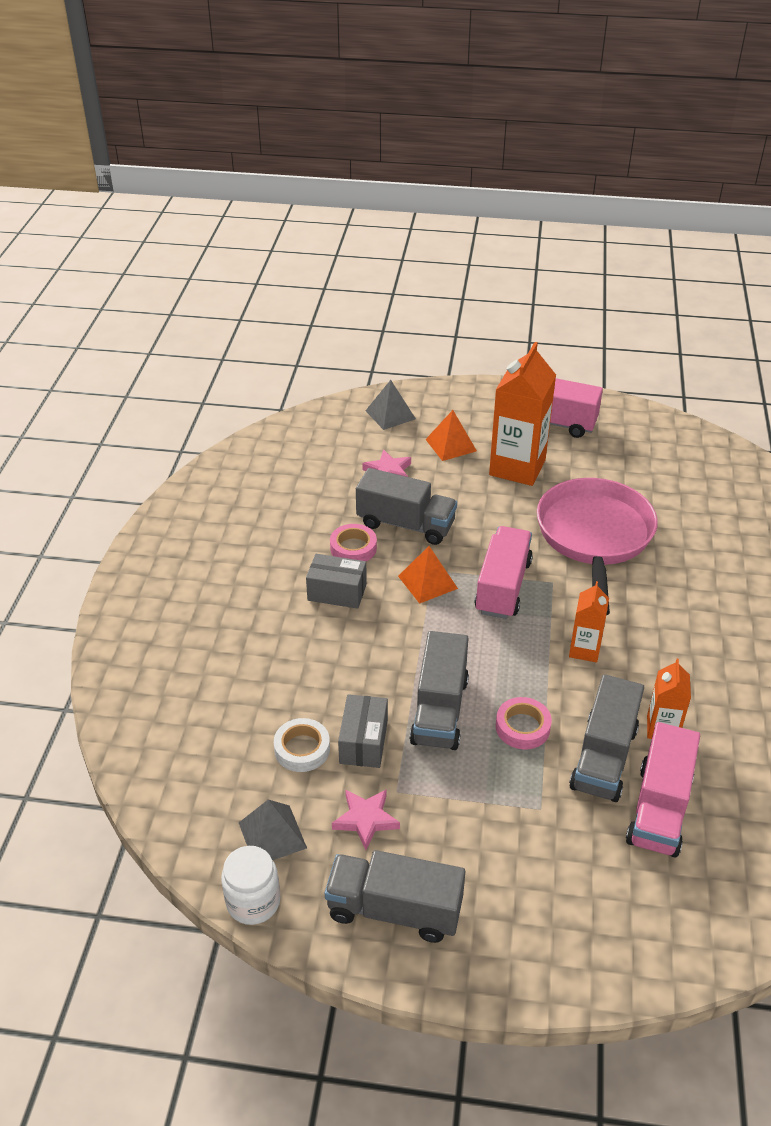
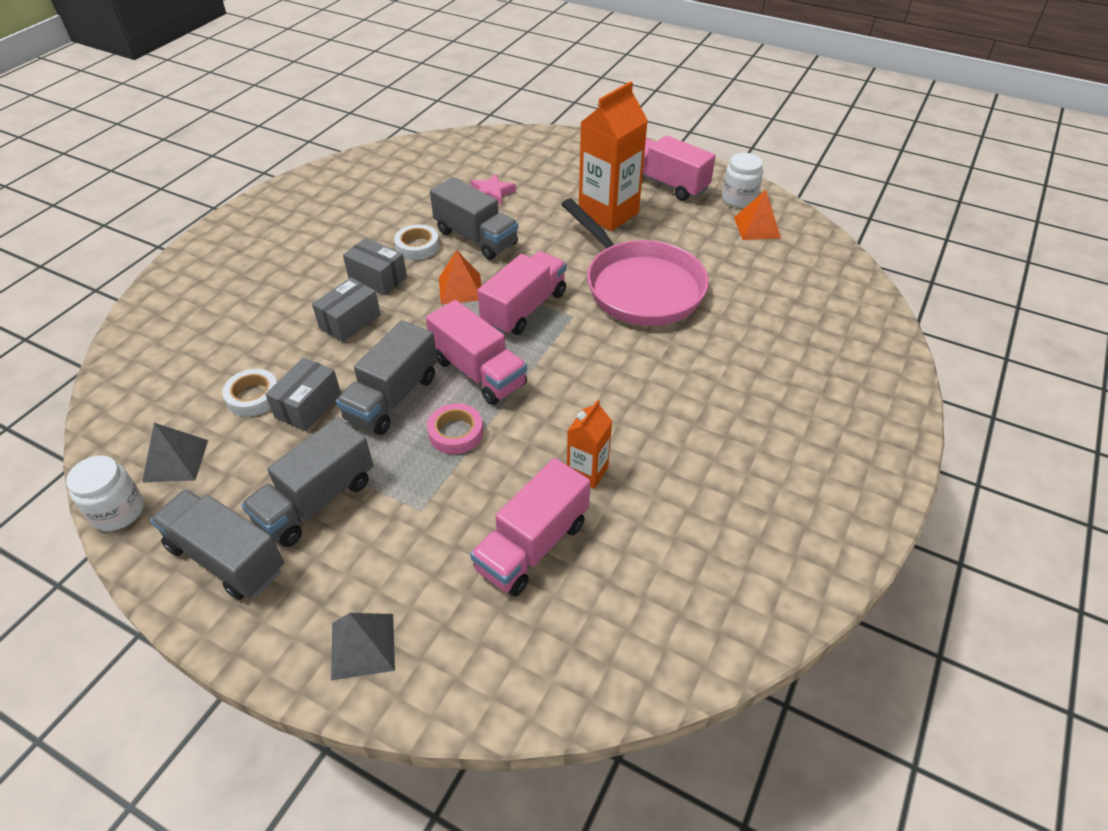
camera: 20 degrees right, 5 degrees up
(342, 645) = (350, 321): none -> grey box
(353, 548) = (417, 246): pink tape -> white tape
(366, 819) = (261, 472): pink star -> none
(390, 414) = (526, 149): grey pyramid -> grey pyramid (363, 646)
(451, 445) = (561, 183): orange pyramid -> orange pyramid (757, 227)
(503, 662) = (478, 372): none -> pink truck
(584, 650) = (561, 381): orange carton -> none
(594, 537) = (639, 287): pink pan -> pink pan turned 120 degrees clockwise
(604, 758) = (512, 482): grey truck -> grey truck (316, 501)
(628, 423) = (739, 199): none -> white jar

